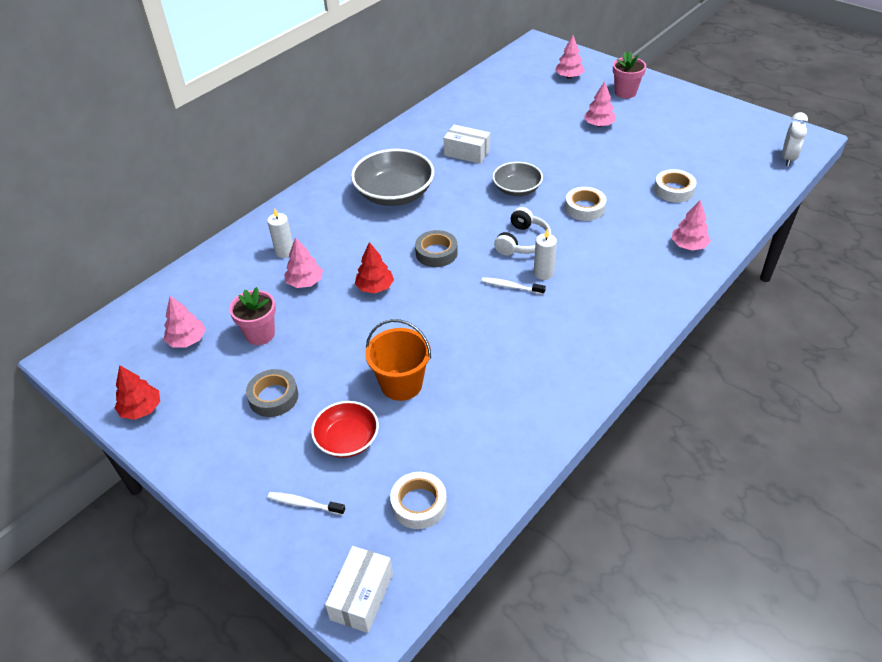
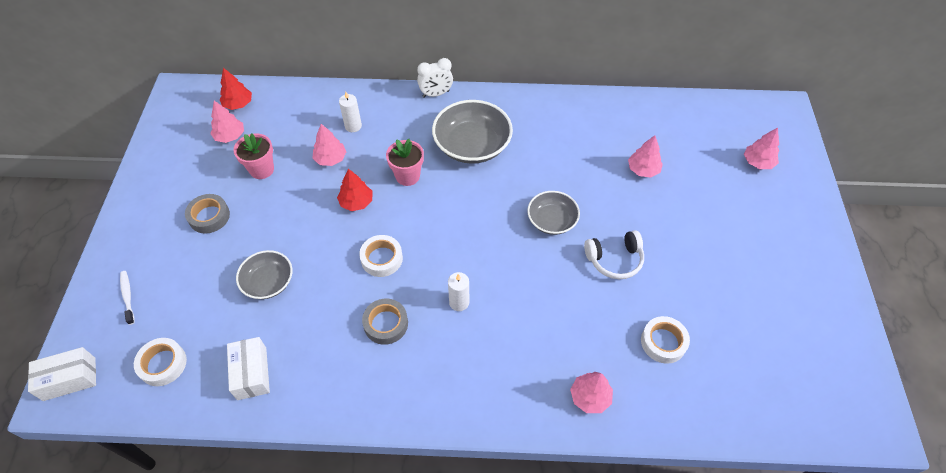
camera: 50 degrees right, 10 degrees up
(141, 409) = (157, 157): red tree -> red tree (238, 104)
(347, 440) = (196, 284): red bowl -> none
(401, 384) = (268, 282): orange bucket -> grey bowl
(436, 253) = (425, 215): grey tape -> grey tape (386, 324)
(467, 153) = (568, 158): white box -> white box (252, 373)
(511, 287) = (424, 289): white toothbrush -> none
(523, 242) = (486, 265): white headphones -> white headphones (614, 260)
(584, 208) = (571, 284): white tape -> white tape (381, 258)
(599, 125) = (705, 227): pink tree -> pink tree (643, 170)
(625, 92) = (781, 220): pink flower pot -> pink flower pot (407, 176)
(788, 158) = (819, 422): white clock -> white clock (436, 94)

